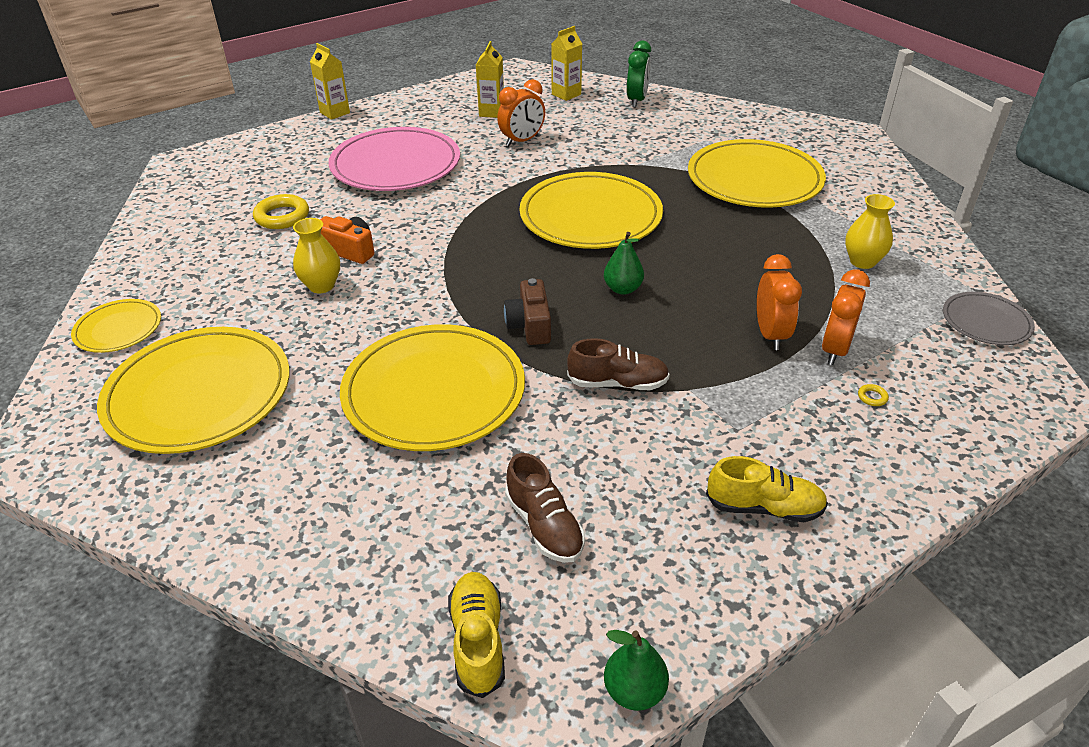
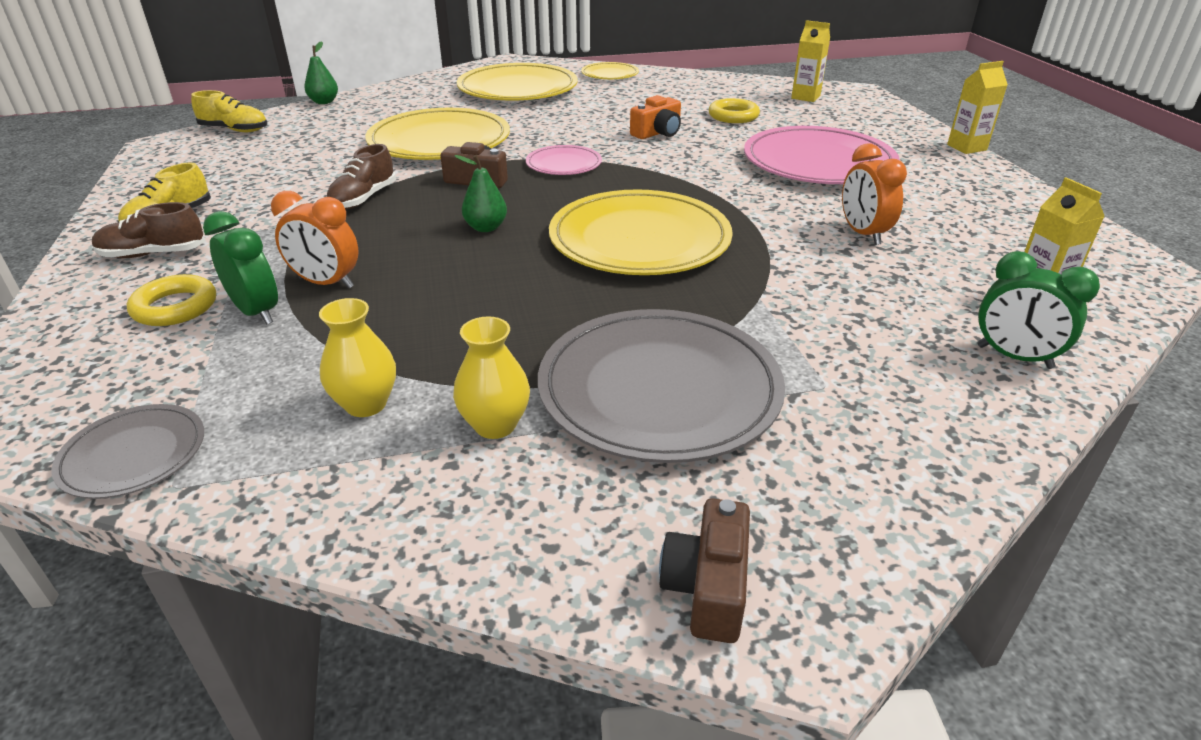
camera: 110 degrees right, 5 degrees down
(321, 286) = (611, 121): yellow vase -> yellow vase (495, 425)
(461, 285) = (564, 164): none -> pink plate
(492, 112) = (963, 228): yellow carton -> yellow carton (805, 97)
(544, 526) = (276, 154): brown shoe -> brown shoe (153, 254)
(634, 691) = (142, 156): green pear -> green pear (324, 102)
(754, 179) = (659, 389): yellow plate -> grey plate
(835, 350) = (256, 312): orange clock -> green clock
(859, 151) = (707, 587): none -> brown camera
(872, 397) = (175, 307): yellow ring -> yellow ring, size x2.45

